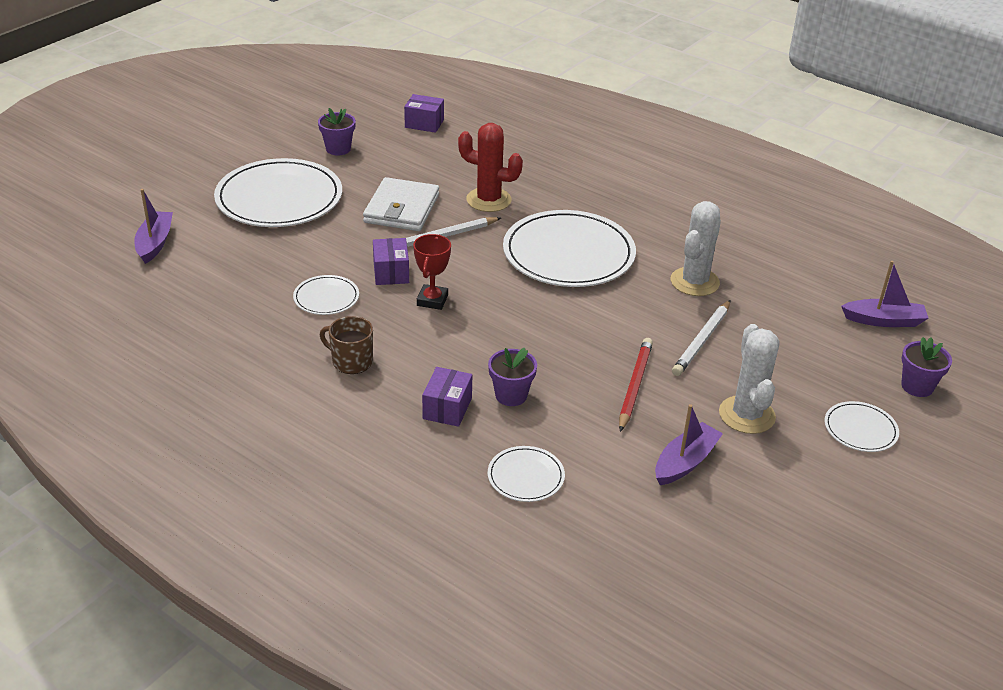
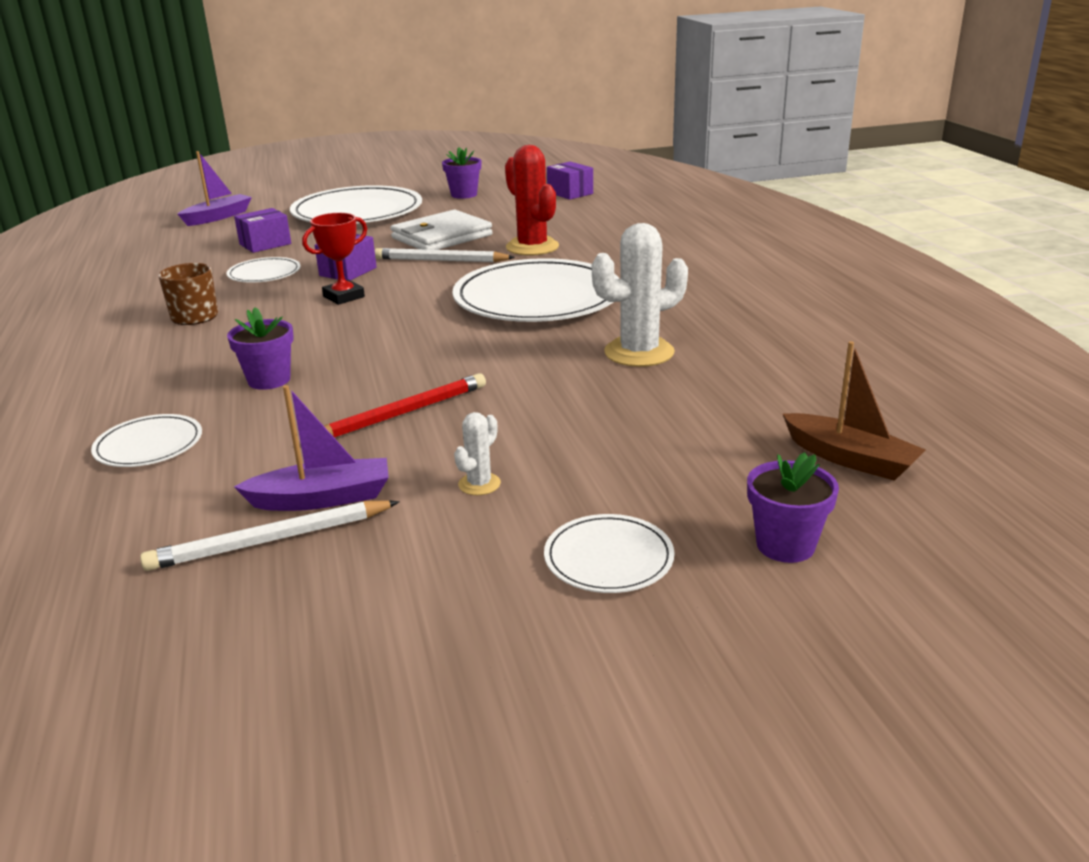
camera: 40 degrees right, 10 degrees down
(447, 408) = (197, 370): purple box -> purple box (265, 244)
(702, 341) = (553, 401): white pencil -> white pencil (270, 540)
(746, 415) = (479, 484): white cactus -> white cactus, size x0.48
(884, 320) = (850, 459): purple boat -> brown boat

